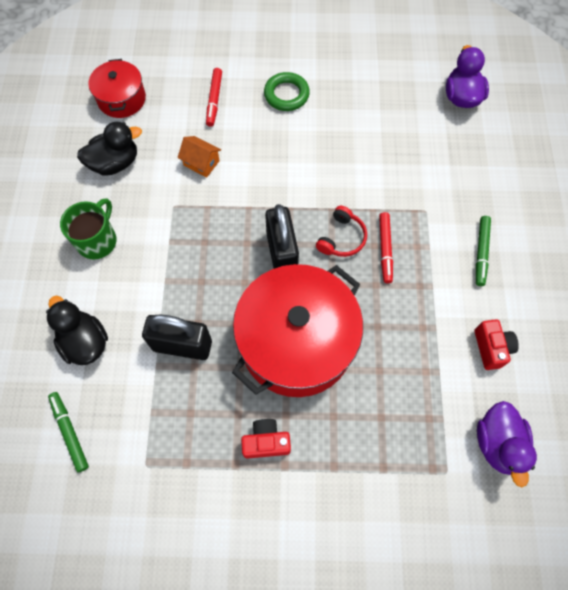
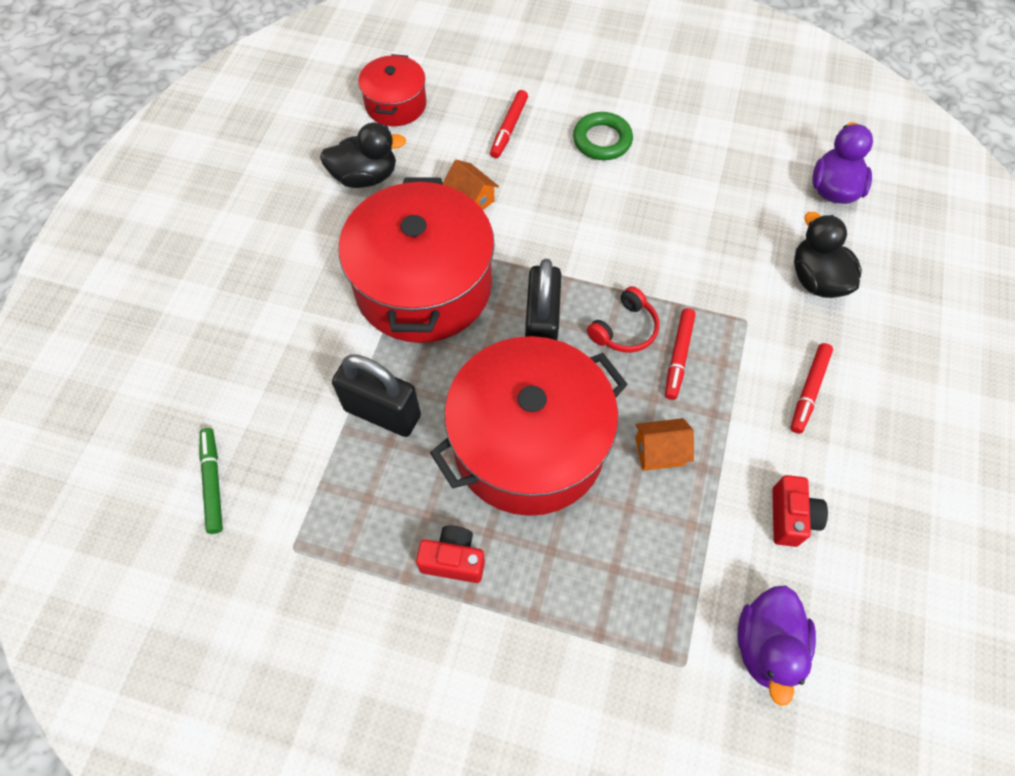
camera: 15 degrees right, 5 degrees down
(85, 342) = (265, 379): black duck -> black duck (816, 279)
(97, 240) = (317, 262): green mug -> none
(185, 240) = (423, 286): none -> red pot
(390, 323) = (659, 451): none -> orange house
(481, 252) = (808, 391): green marker -> red marker

